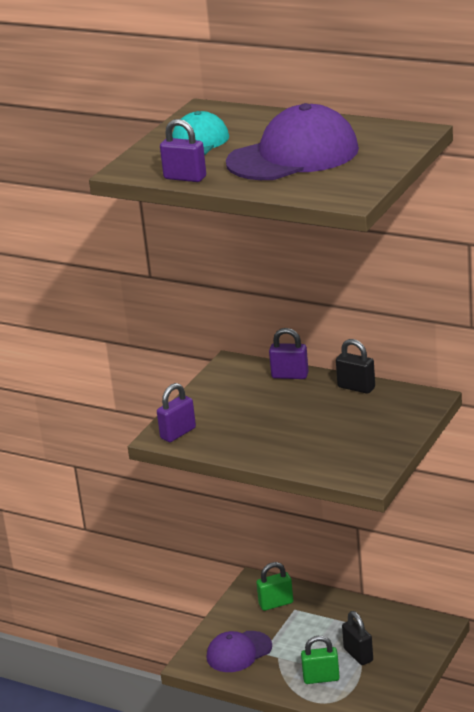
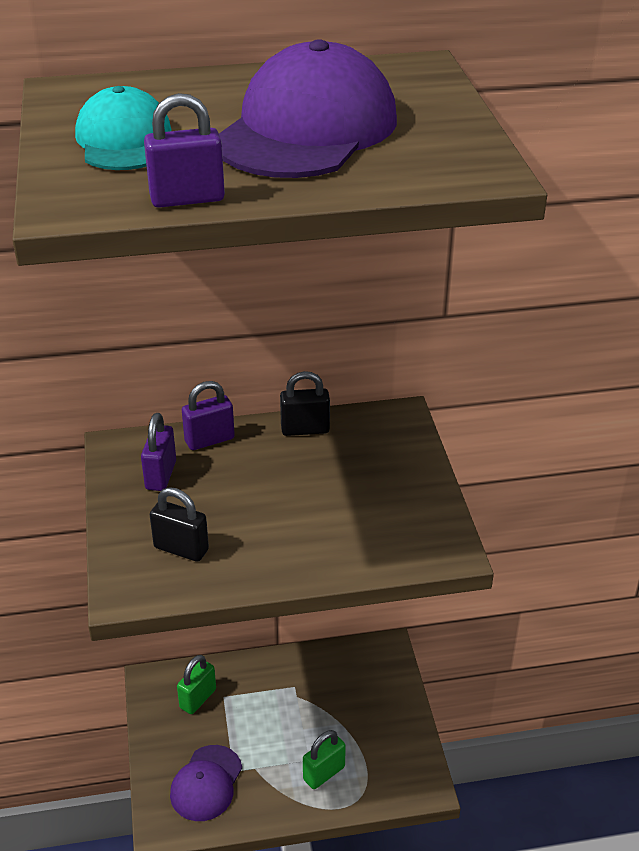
camera: 40 degrees left, 10 degrees up
(178, 433) = (144, 577): purple padlock -> purple padlock (161, 475)
(358, 655) = (337, 723): black padlock -> black padlock (181, 549)

